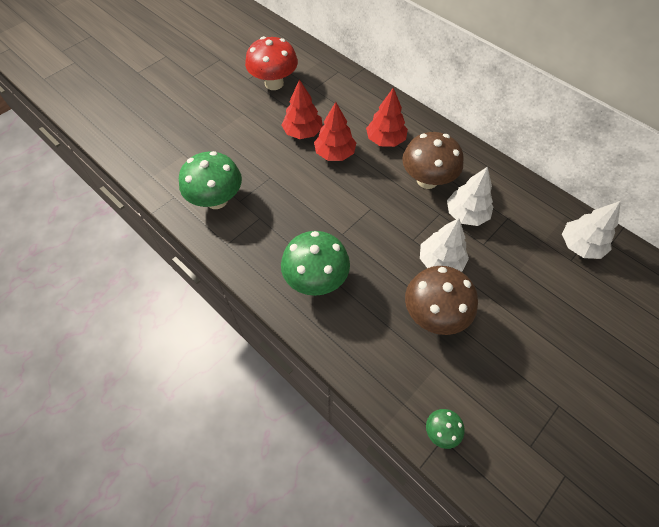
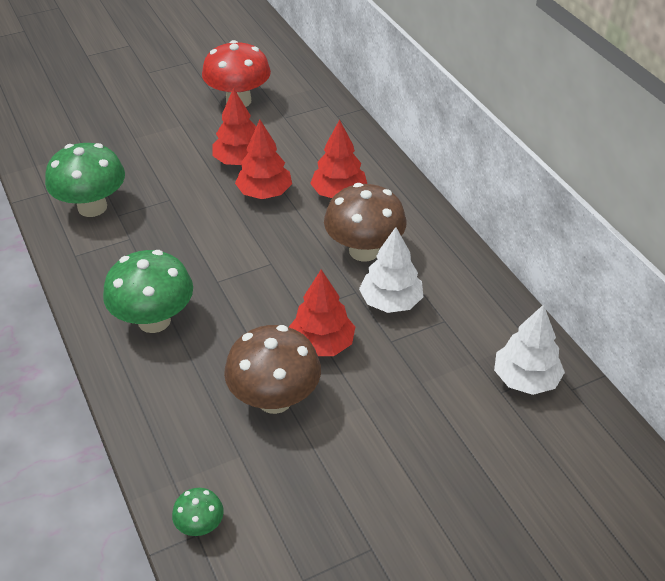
camera: 20 degrees right, 15 degrees down
(440, 261) = (321, 344): white tree -> red tree

